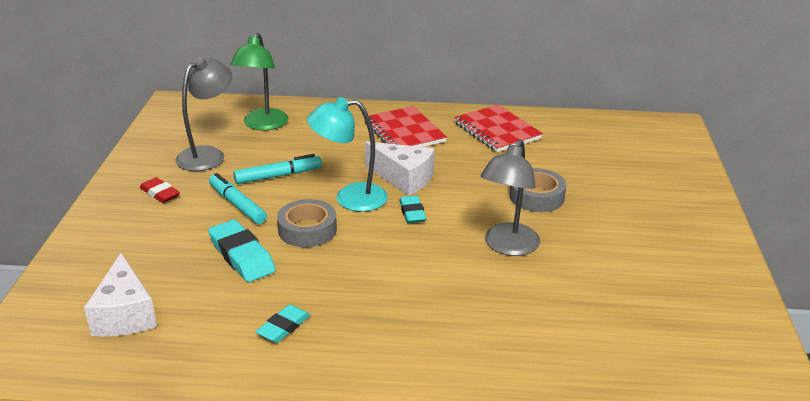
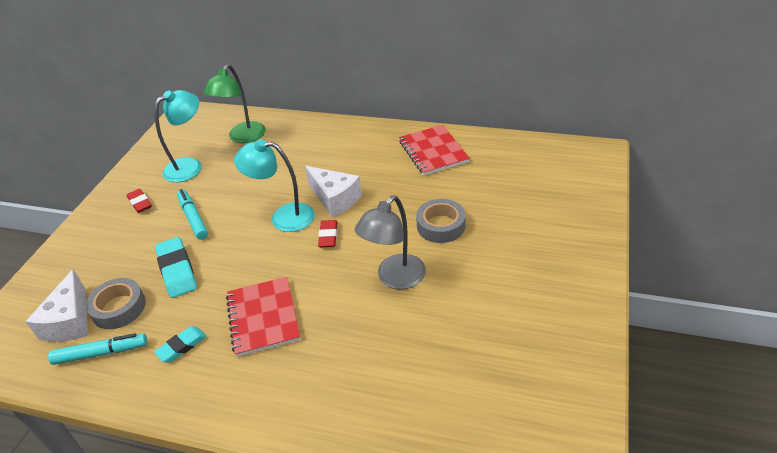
camera: 15 degrees right, 10 degrees up
(208, 155) = (190, 166): grey lamp -> turquoise lamp
(278, 176) = (236, 190): turquoise marker -> turquoise marker (101, 353)
(307, 230) = (237, 248): grey tape -> grey tape (119, 308)
(404, 132) = (353, 150): red notebook -> red notebook (263, 317)
(412, 213) = (328, 236): turquoise eraser -> red eraser

